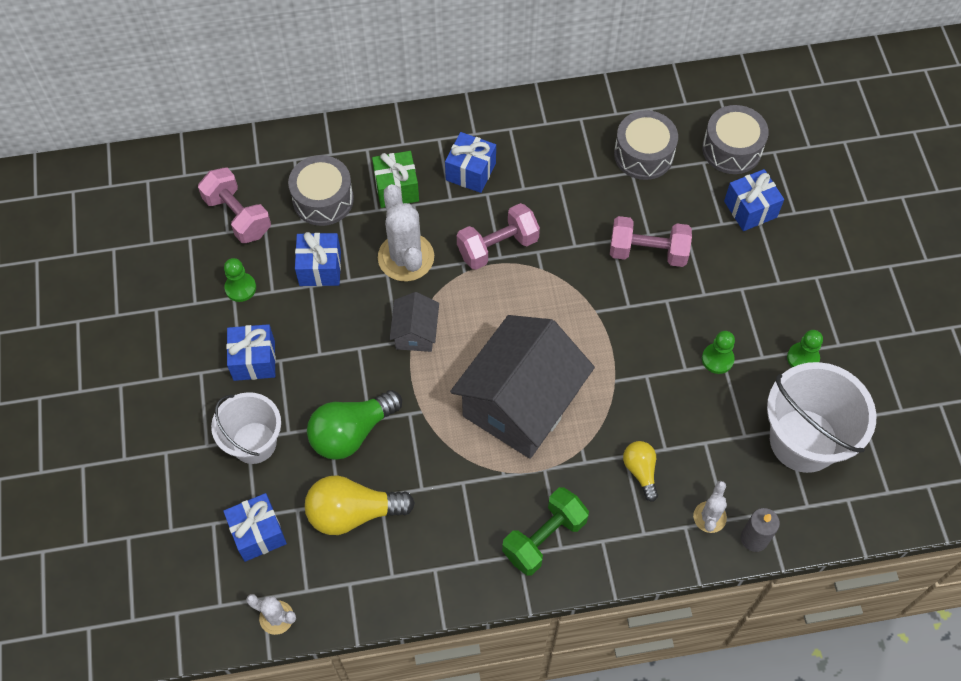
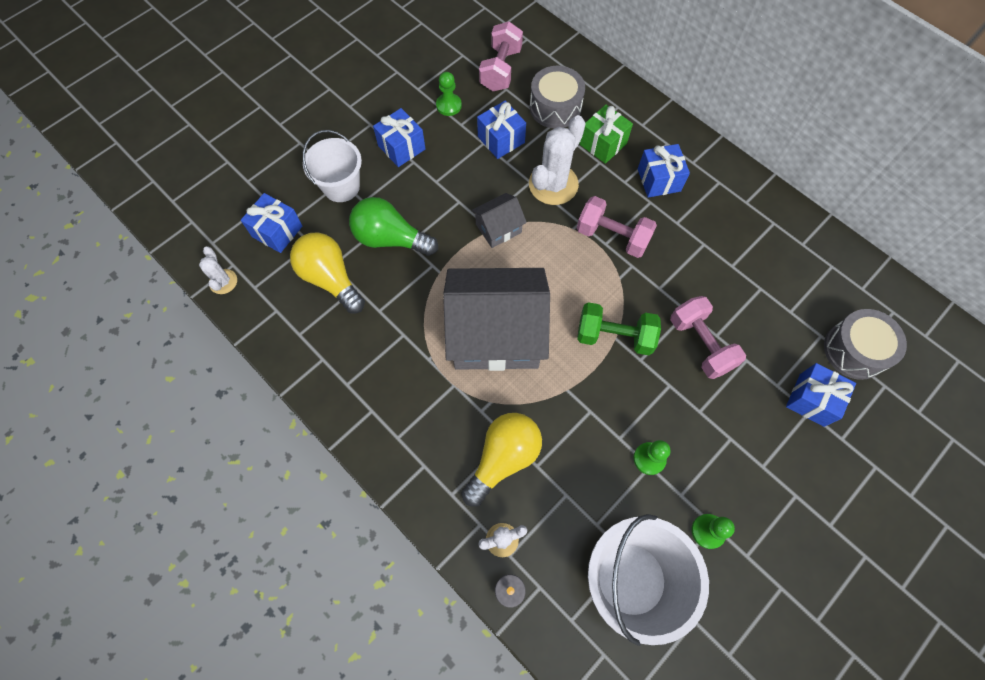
camera: 55 degrees right, 5 degrees up
(544, 538) = (397, 420): green dumbbell -> green dumbbell (614, 336)
(640, 471) = (503, 458): yellow light bulb -> yellow light bulb, size x1.75
(643, 154) = (785, 287): grey drum -> none

